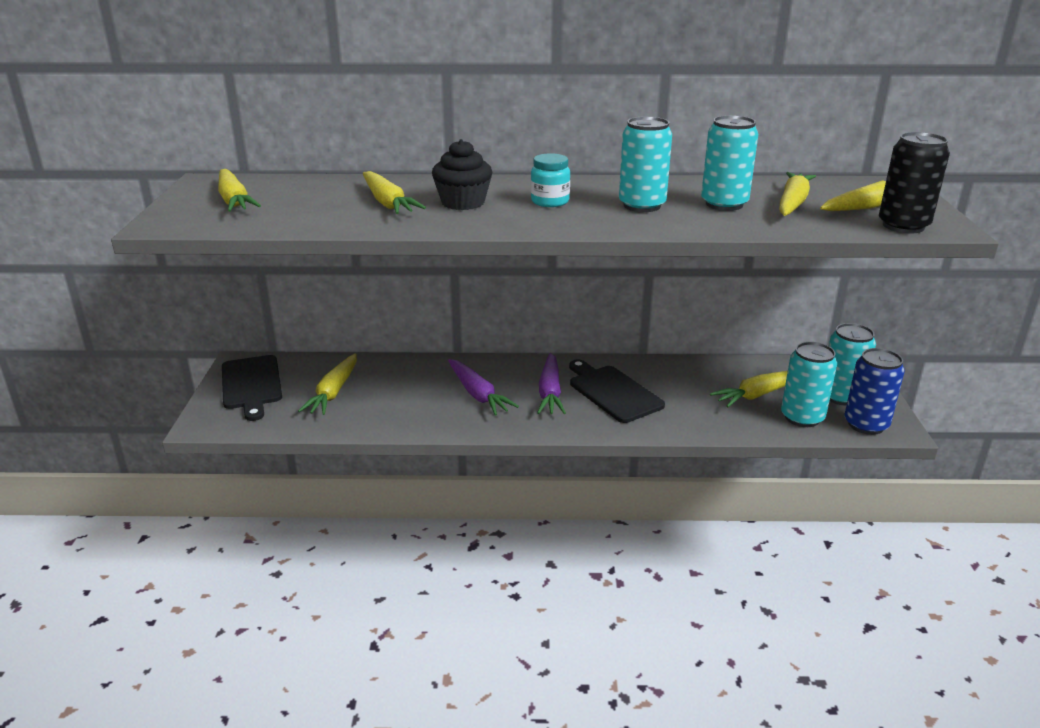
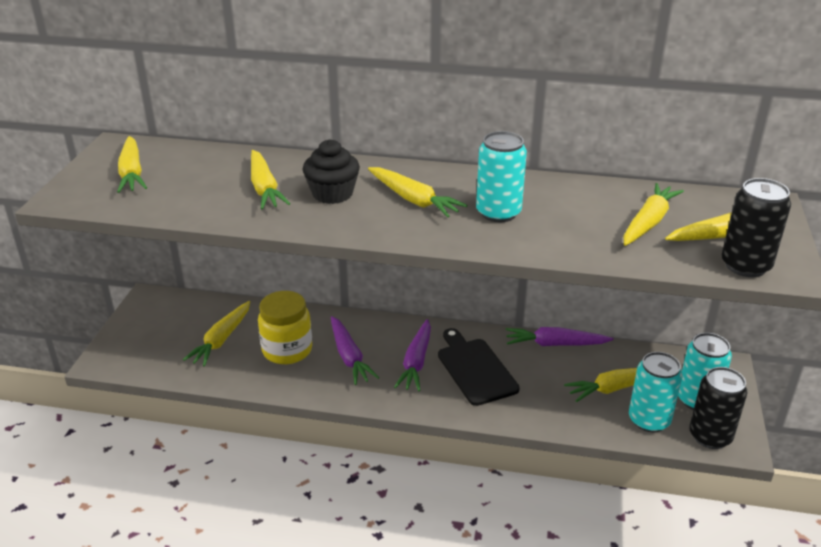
camera: 10 degrees right, 5 degrees up
(251, 385) = (153, 323): black cutting board -> none
(409, 395) = (287, 350): none -> yellow jar
(550, 202) = (413, 199): turquoise jar -> yellow carrot
(685, 364) = (555, 344): none -> purple carrot
(724, 204) = (579, 218): turquoise can -> none
(866, 424) = (710, 436): blue can -> black can

